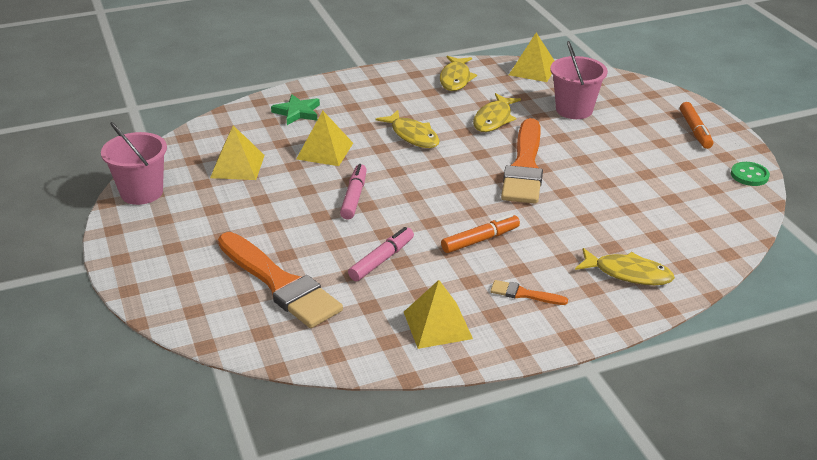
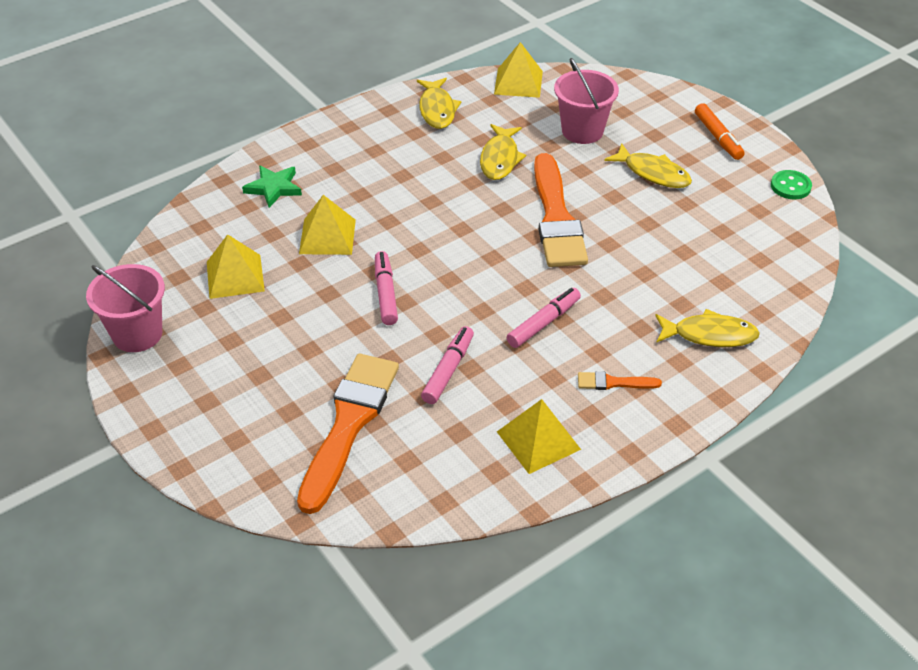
camera: 15 degrees left, 10 degrees up
(280, 284) = (349, 424): orange brush -> orange brush turned 105 degrees counterclockwise
(412, 135) = (418, 197): yellow fish -> yellow fish (653, 173)
(480, 240) = (544, 323): orange marker -> pink marker

